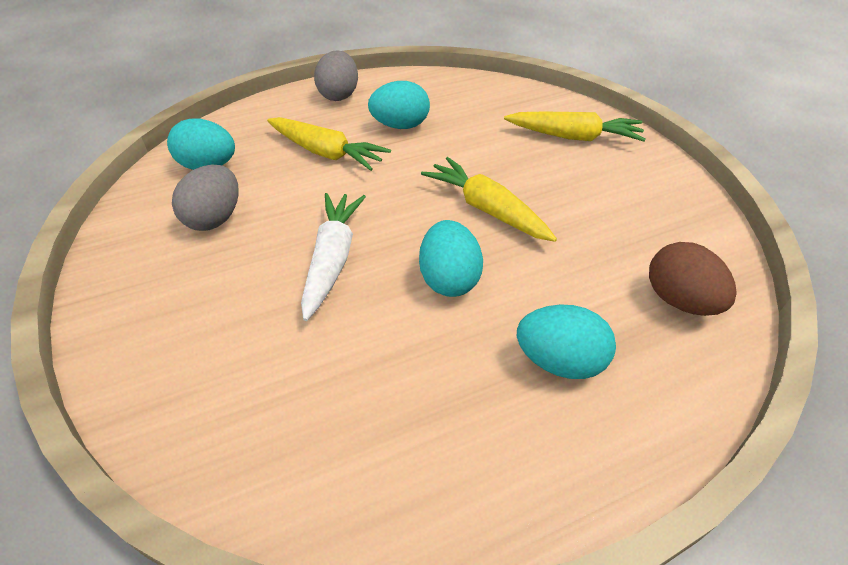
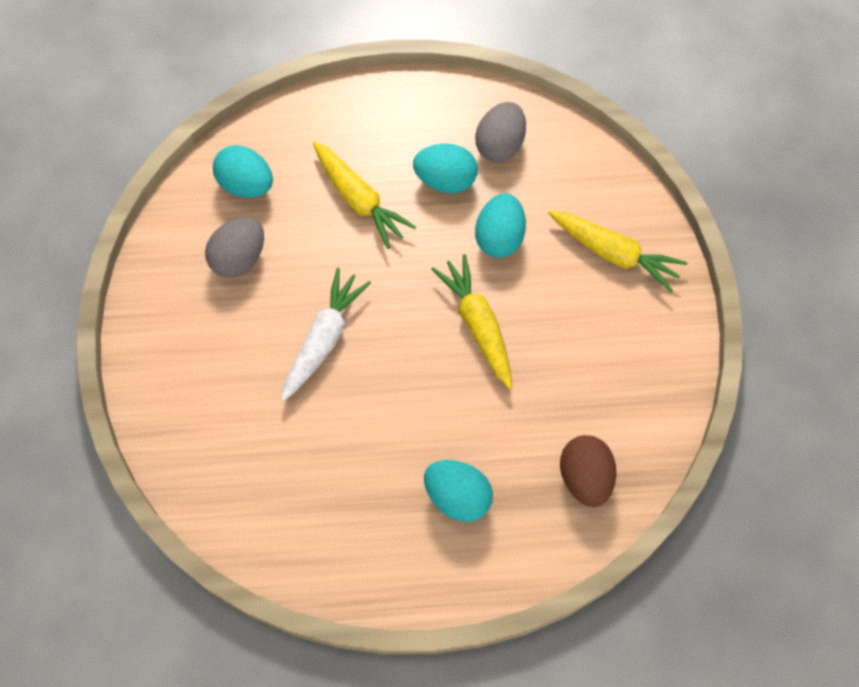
camera: 20 degrees right, 20 degrees up
(339, 95) = (400, 108): grey egg -> grey egg (500, 145)
(449, 279) = (410, 392): turquoise egg -> turquoise egg (499, 238)

